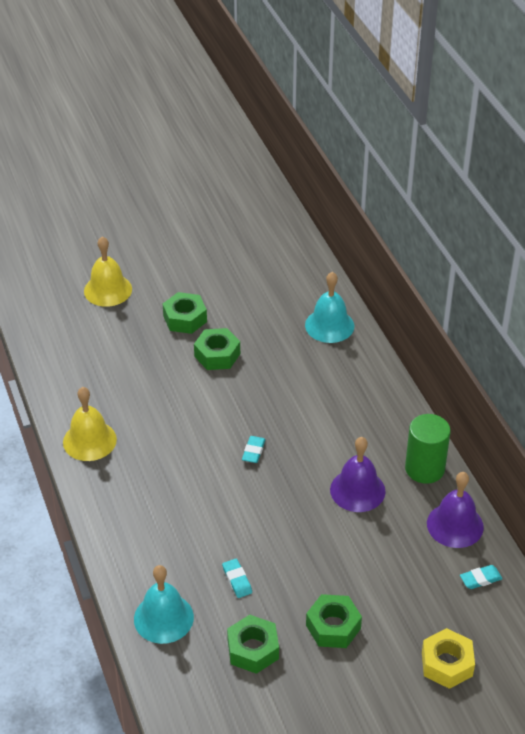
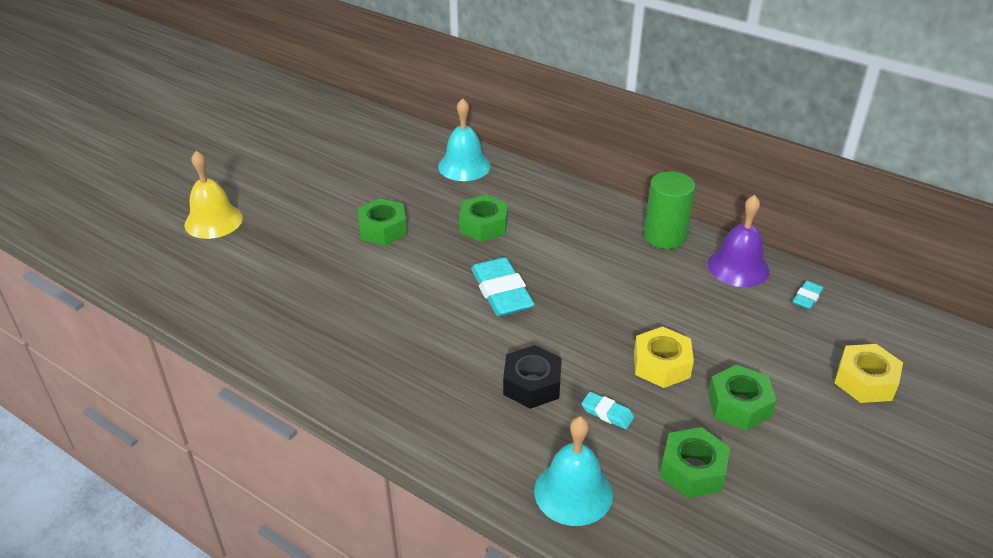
camera: 35 degrees left, 5 degrees down
(89, 440) = (320, 361): yellow bell -> none
(185, 319) = (320, 213): green nut -> green nut (483, 225)
(207, 532) = (532, 384): none -> black nut
(253, 451) = (501, 292): turquoise eraser -> turquoise eraser, size x2.04
(310, 568) = (661, 365): none -> yellow nut
(357, 490) = (629, 279): purple bell -> none

